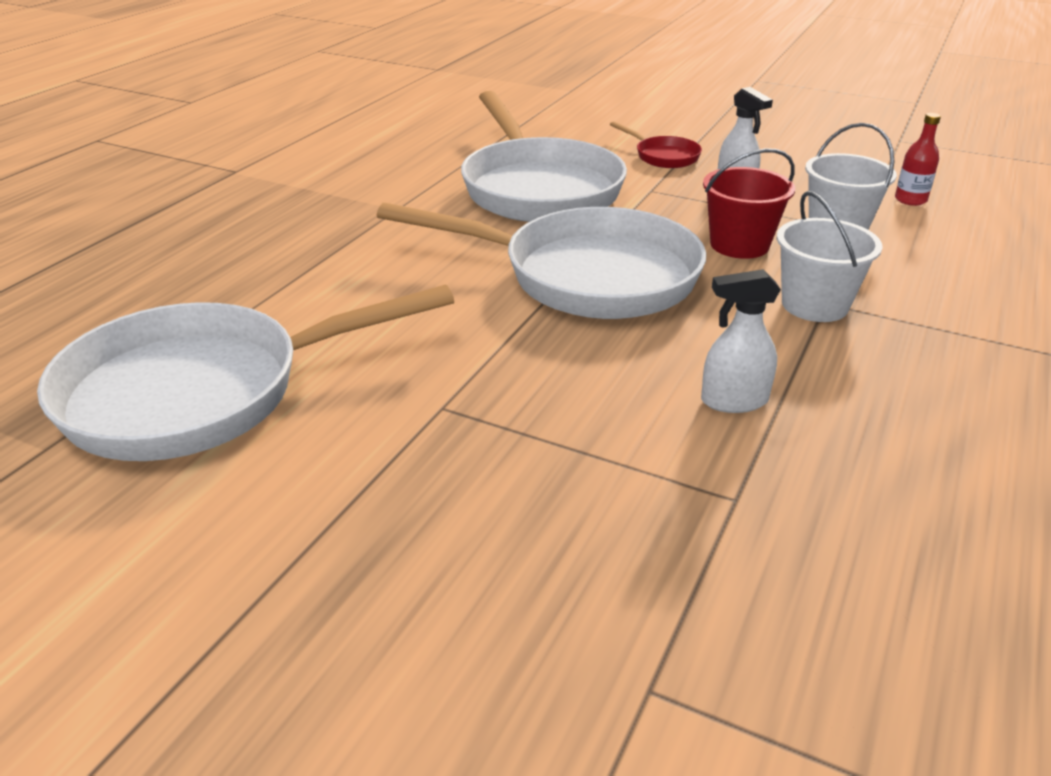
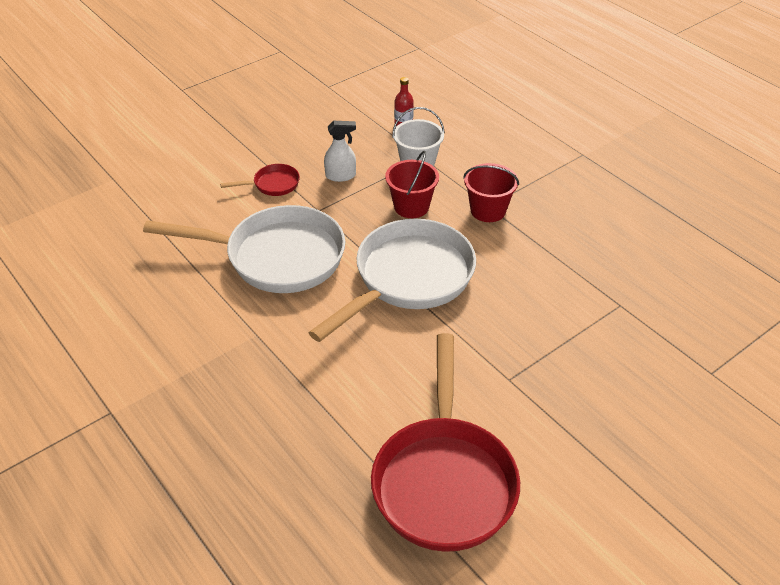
camera: 65 degrees left, 10 degrees up
(203, 392) = (444, 480): white pan -> red pan
(733, 401) = (553, 275): white spray bottle -> none
(814, 305) = (488, 210): white bucket -> red bucket

